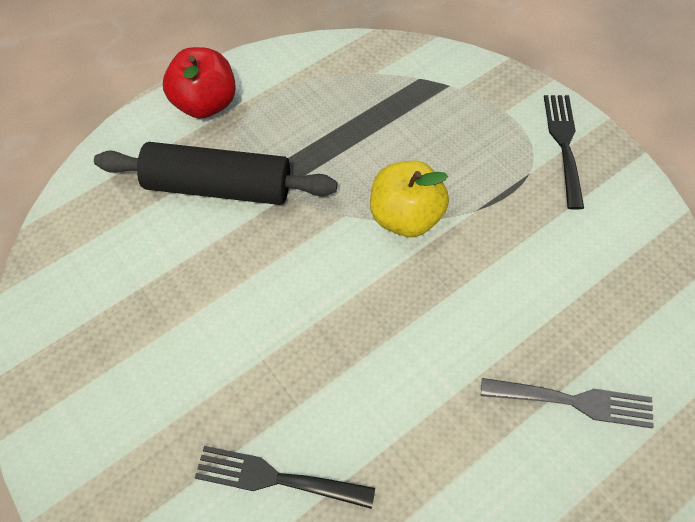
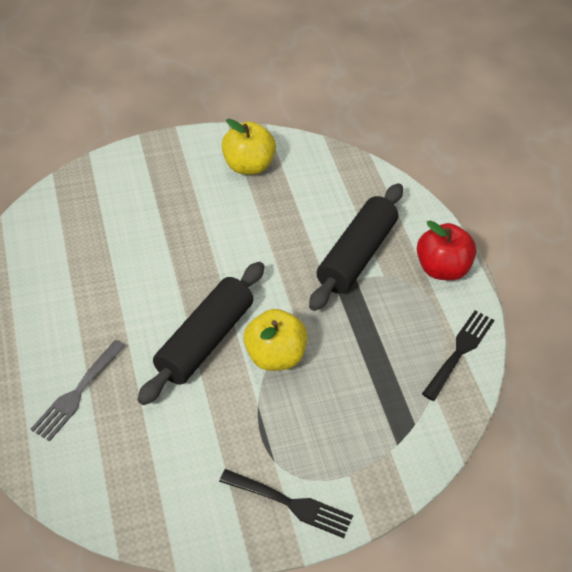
camera: 110 degrees right, 10 degrees down
(93, 369) = (248, 166): none -> yellow apple
(276, 478) = (132, 226): black fork -> black fork (459, 351)
(423, 294) = (205, 341): none -> black rolling pin

